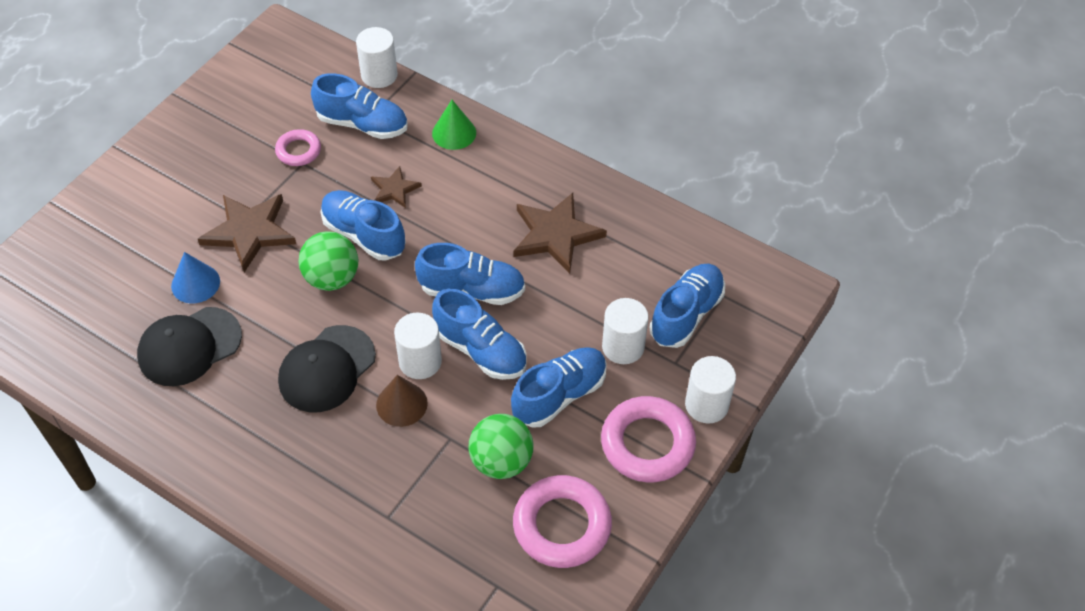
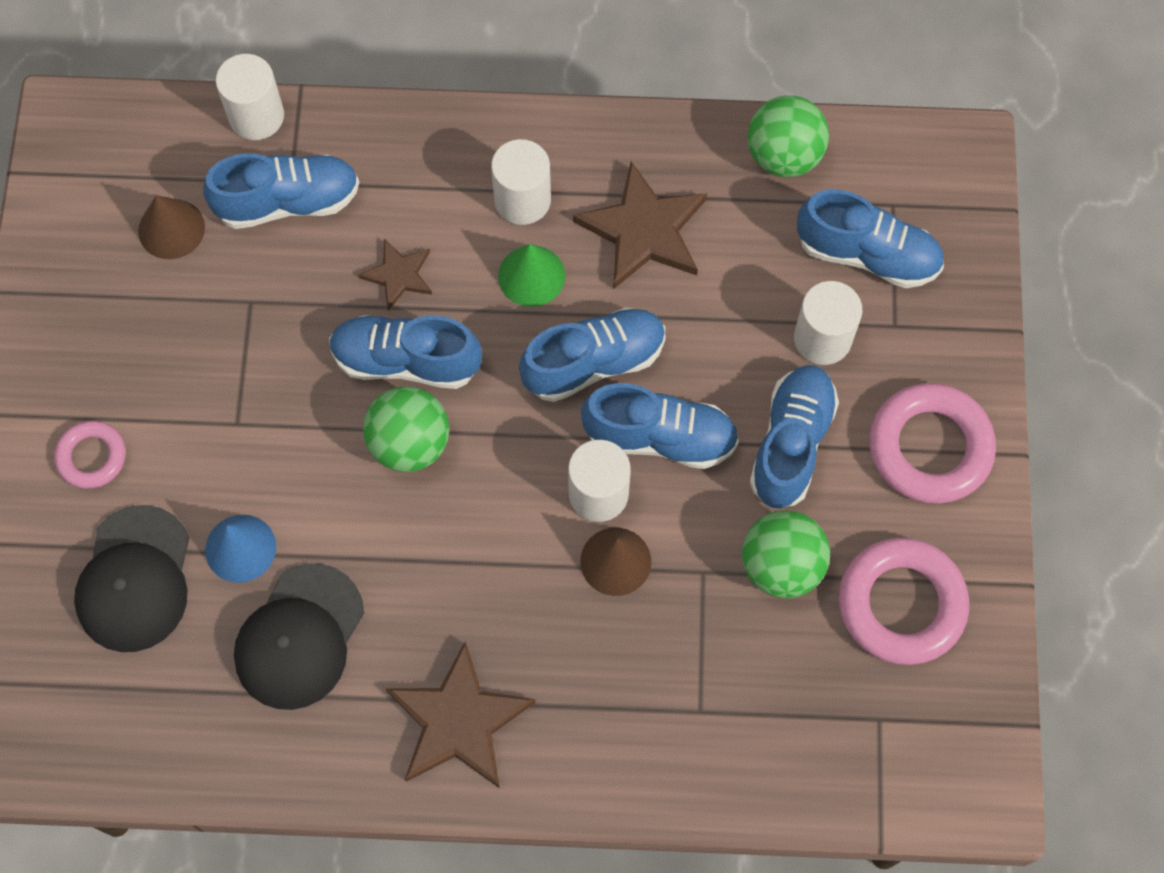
camera: 30 degrees left, 15 degrees up
(249, 232) = (255, 438): brown star -> brown star (459, 721)
(289, 108) = (171, 229): none -> brown cone
(298, 151) = (232, 286): pink ring -> pink ring (92, 457)
(327, 369) = (493, 568): black cap -> black cap (135, 579)
(454, 133) = (417, 151): green cone -> green cone (531, 275)
(672, 236) = (784, 155): none -> green ball
(686, 314) = (867, 254): blue shoe -> blue shoe turned 105 degrees clockwise
(706, 405) = (963, 360): white cylinder -> white cylinder (522, 200)

